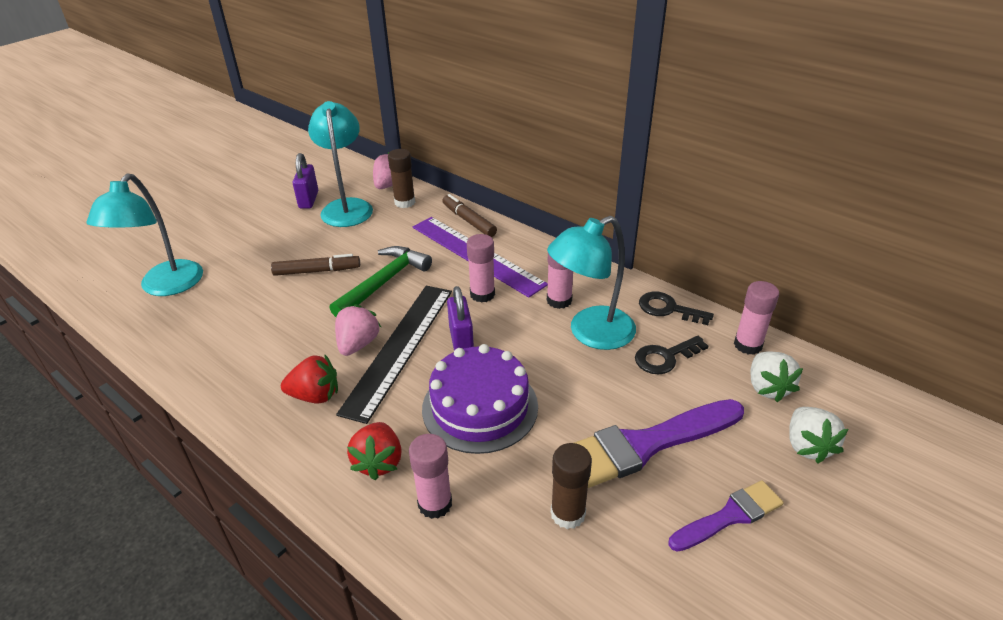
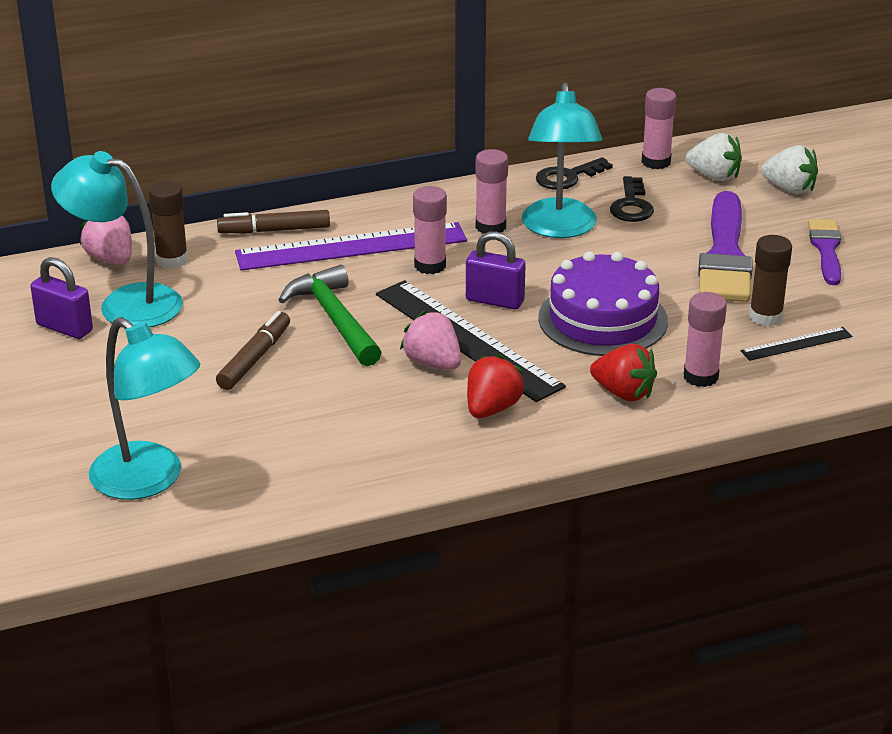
camera: 60 degrees left, 5 degrees down
(539, 556) = (796, 344): none -> black ruler

